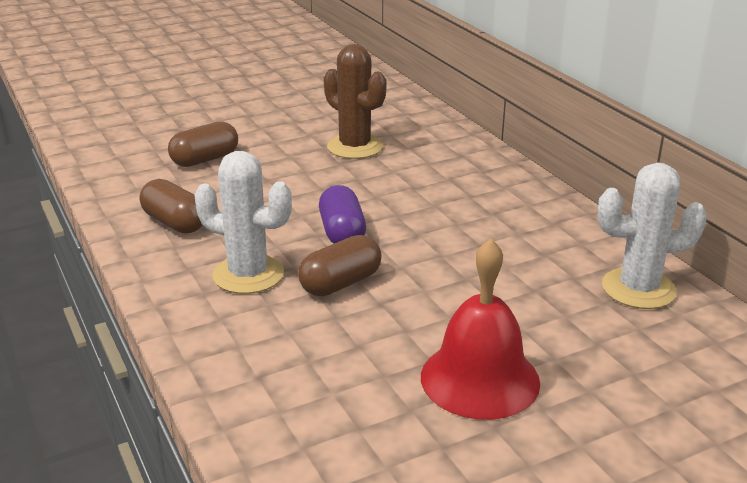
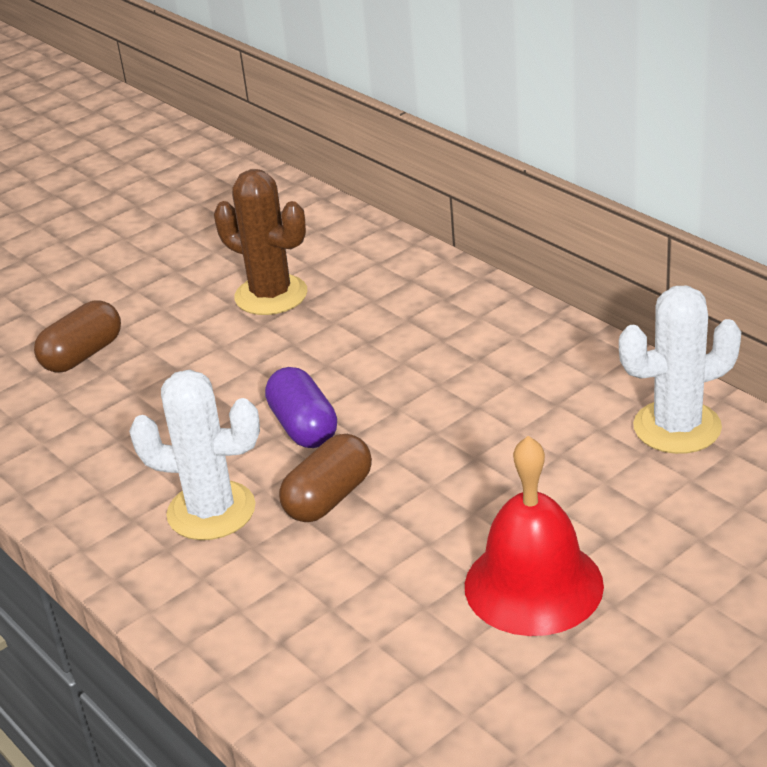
camera: 10 degrees left, 5 degrees up
(175, 223) = (86, 458): brown capsule -> none

